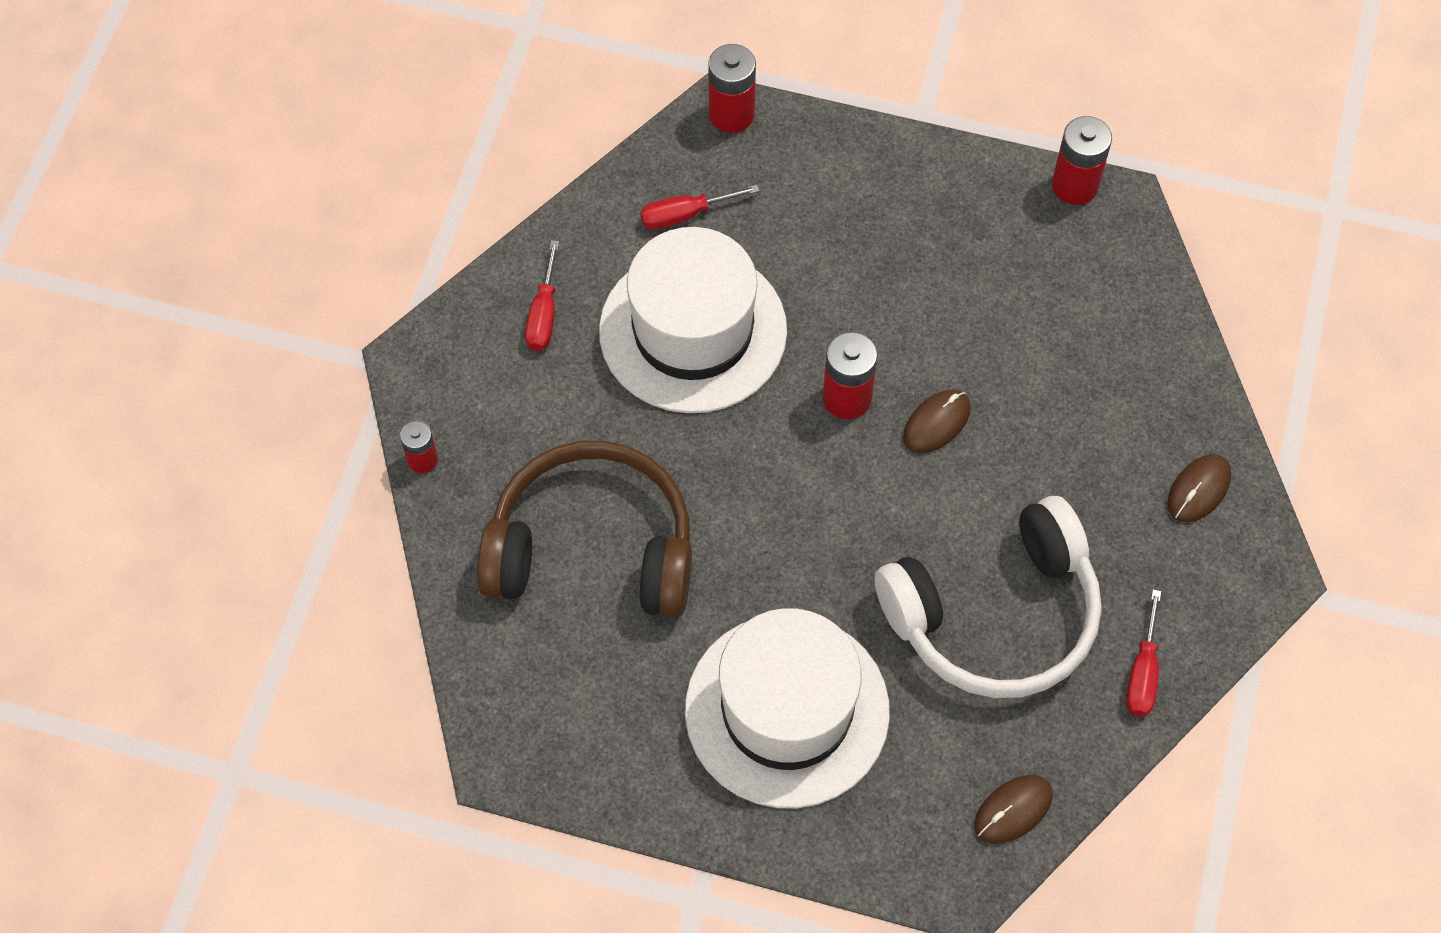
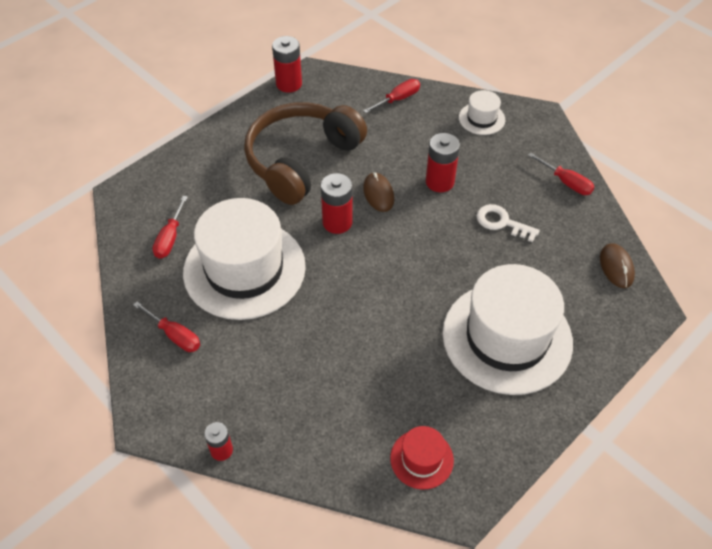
camera: 60 degrees left, 10 degrees down
(539, 688) = (421, 459): none -> red hat
(592, 549) = (347, 385): brown headphones -> brown headphones (301, 160)
(731, 114) = (128, 189): red battery -> red battery (439, 182)
(994, 614) = (502, 222): white headphones -> white key
(1153, 350) = (398, 99): none -> red screwdriver
(1198, 490) = (481, 118): brown mouse -> white hat

